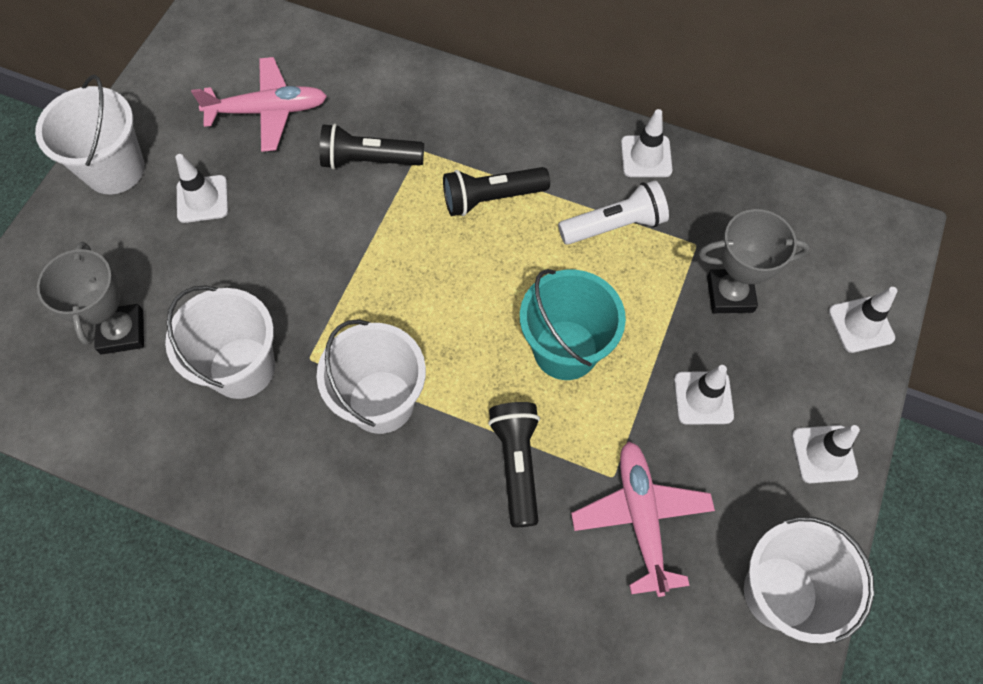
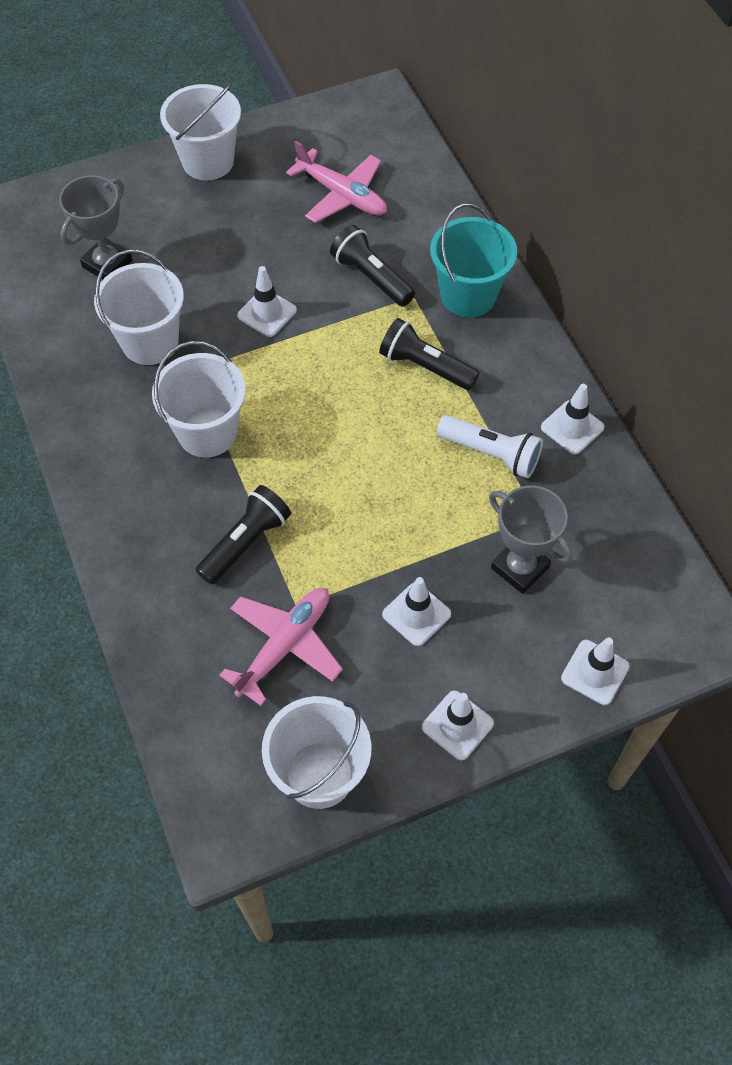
camera: 45 degrees right, 5 degrees down
(202, 199) = (239, 220): white traffic cone -> white traffic cone (267, 313)
(565, 350) = (359, 503): turquoise bucket -> turquoise bucket (468, 295)

